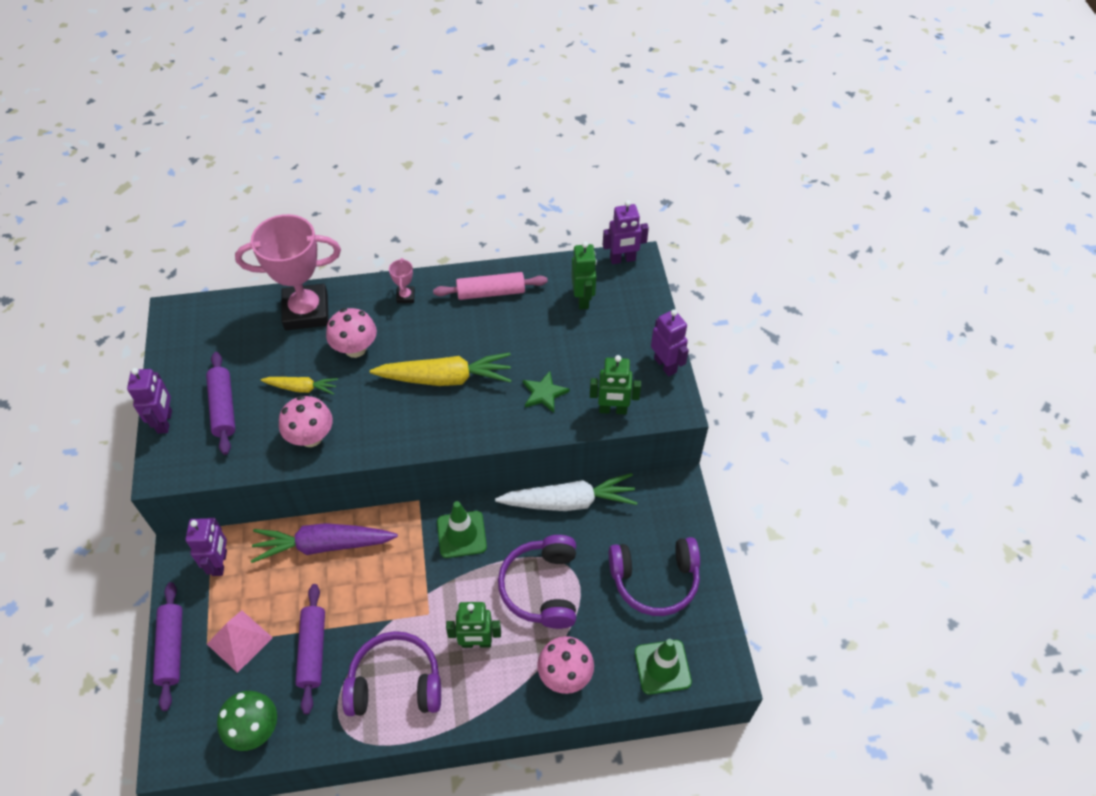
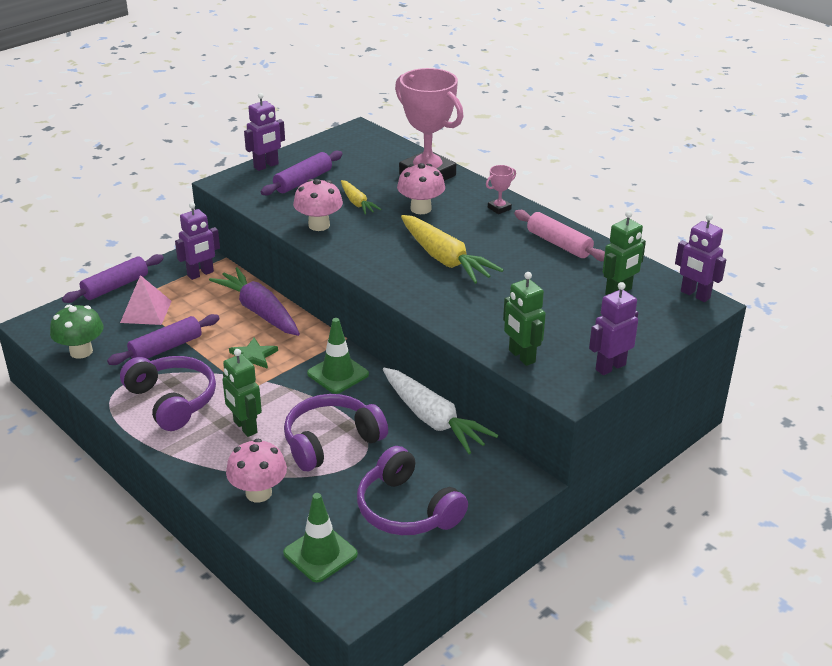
camera: 55 degrees right, 20 degrees down
(544, 393) = (491, 313): green star -> green star (253, 356)
(665, 365) = (610, 367): purple robot -> purple robot turned 150 degrees counterclockwise

